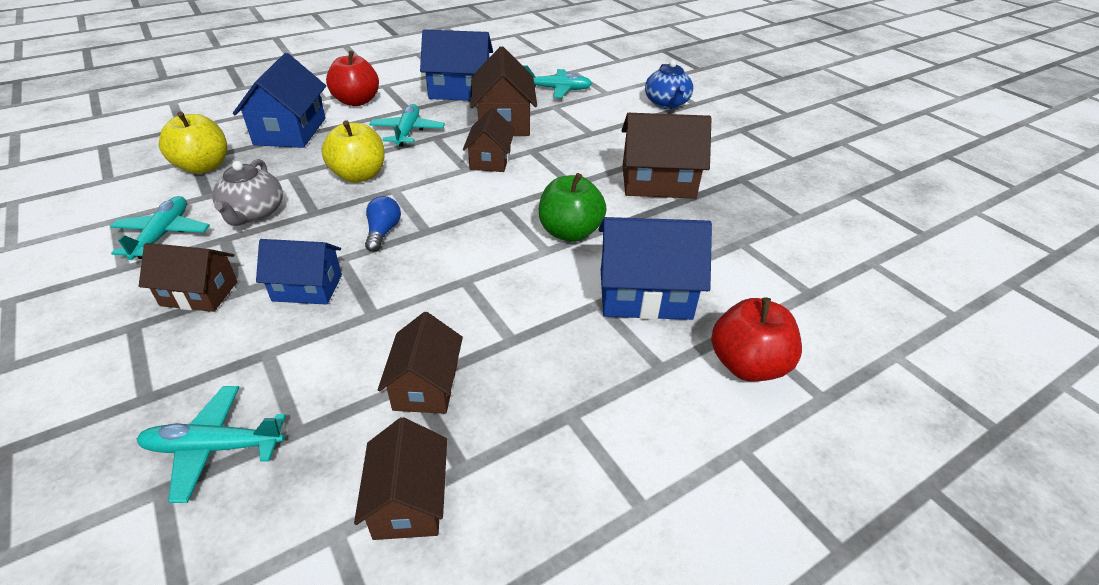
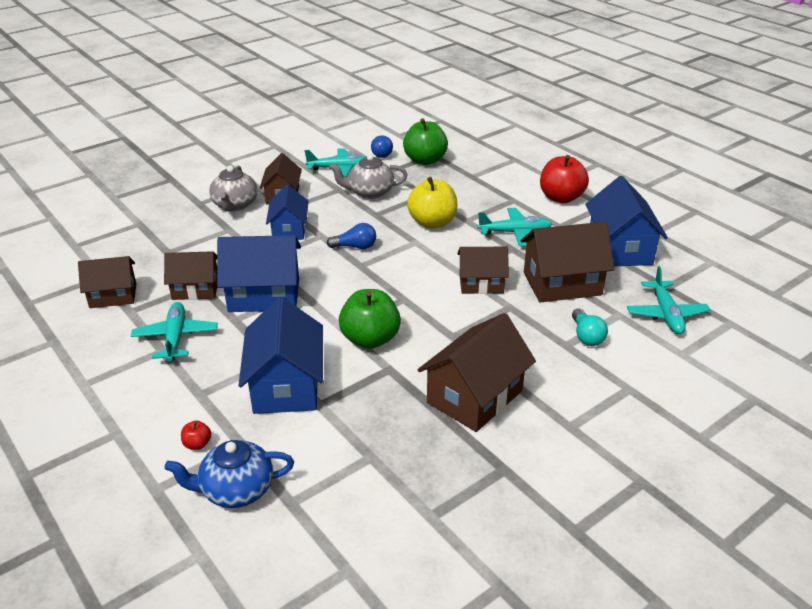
camera: 85 degrees right, 5 degrees down
(150, 197) = (382, 153): none -> blue light bulb
(190, 348) = (235, 205): none -> grey teapot
(203, 166) = (425, 160): yellow apple -> green apple
(213, 448) = (161, 230): turquoise plane -> turquoise plane (176, 337)
(290, 131) = (491, 180): blue house -> blue house (264, 295)
(581, 123) = (586, 336): none -> turquoise light bulb
(658, 182) = (475, 397): brown house -> brown house turned 45 degrees clockwise
(667, 104) = (682, 409): blue teapot -> blue teapot (236, 490)
(747, 365) = (197, 444): red apple -> red apple, size x0.42

